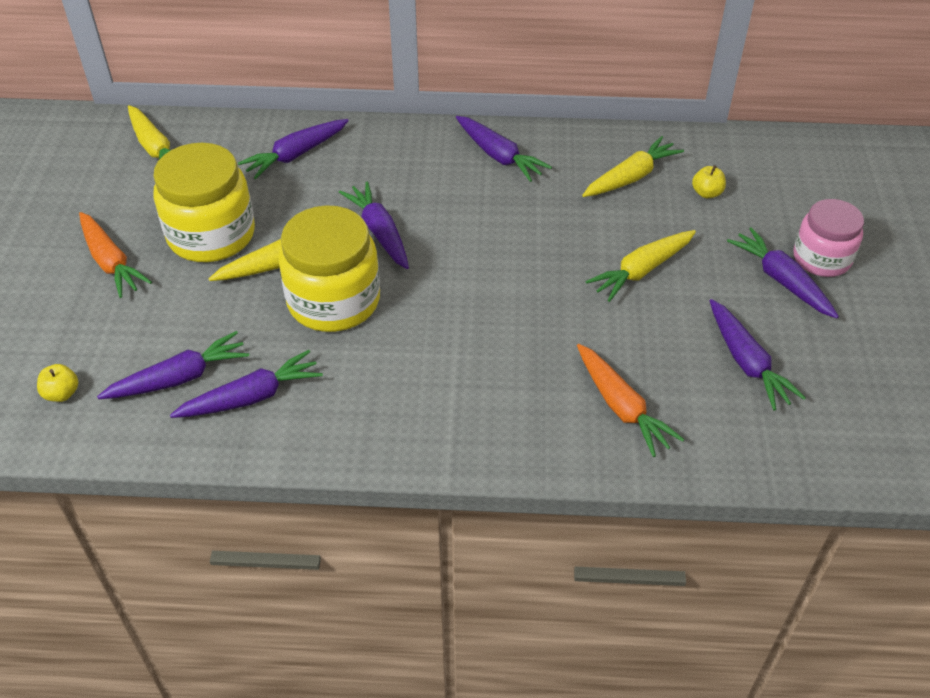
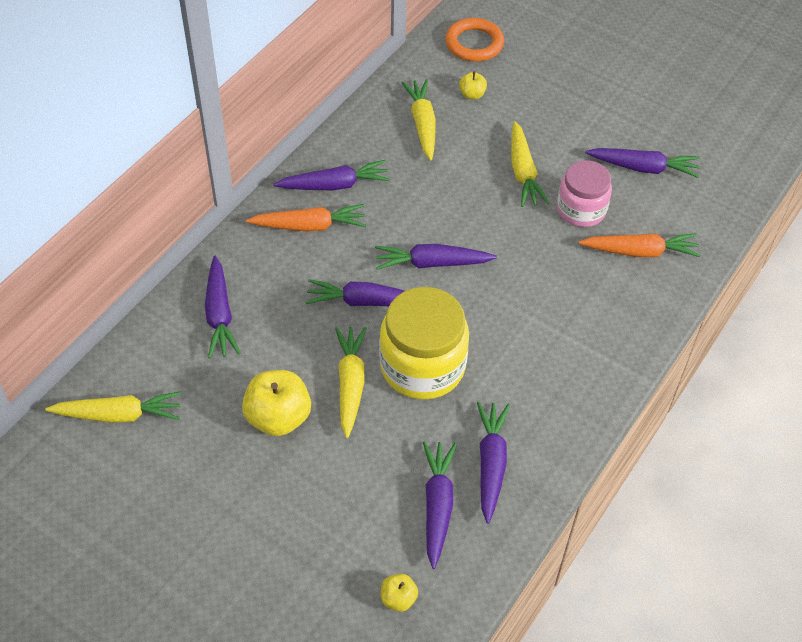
camera: 60 degrees left, 5 degrees up
(111, 262) = (256, 506): orange carrot -> orange carrot (309, 226)
(211, 235) = (278, 417): yellow jar -> yellow apple
(777, 166) = (474, 44): none -> orange ring
(781, 280) = (584, 108): purple carrot -> purple carrot (432, 263)
(821, 258) = (578, 77): pink jar -> pink jar (581, 210)

